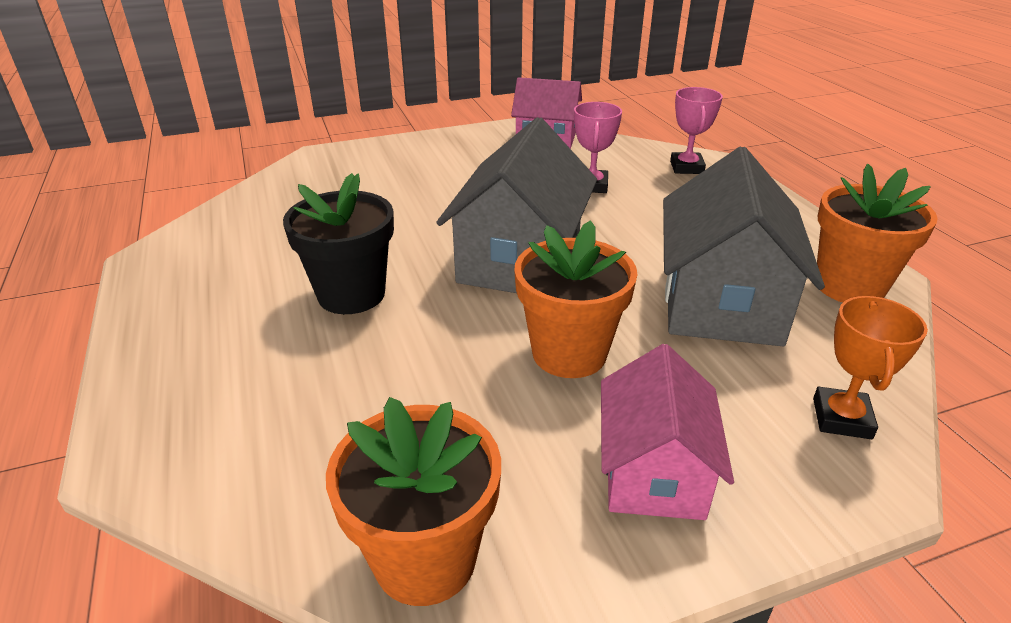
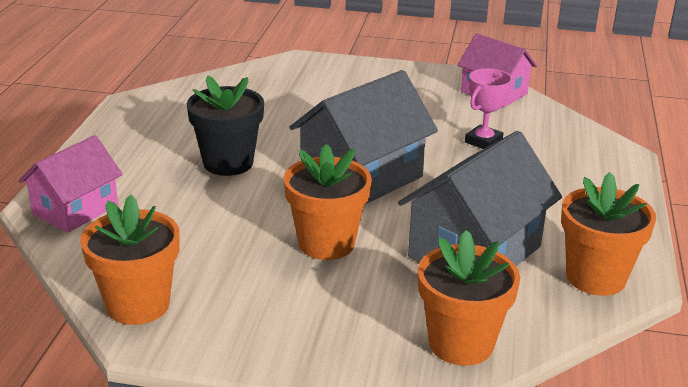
camera: 30 degrees right, 5 degrees down
(653, 471) = (301, 319): pink house -> pink house (75, 209)
(686, 167) = (587, 151): pink trophy -> none
(841, 418) = (461, 344): orange trophy -> orange flower pot

